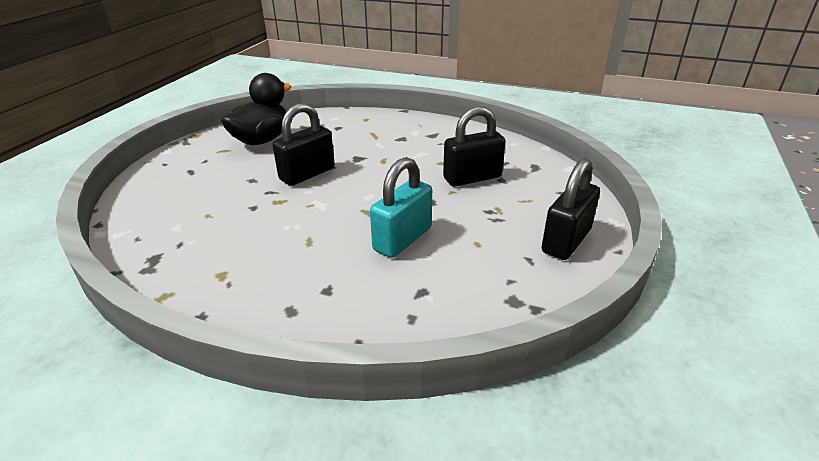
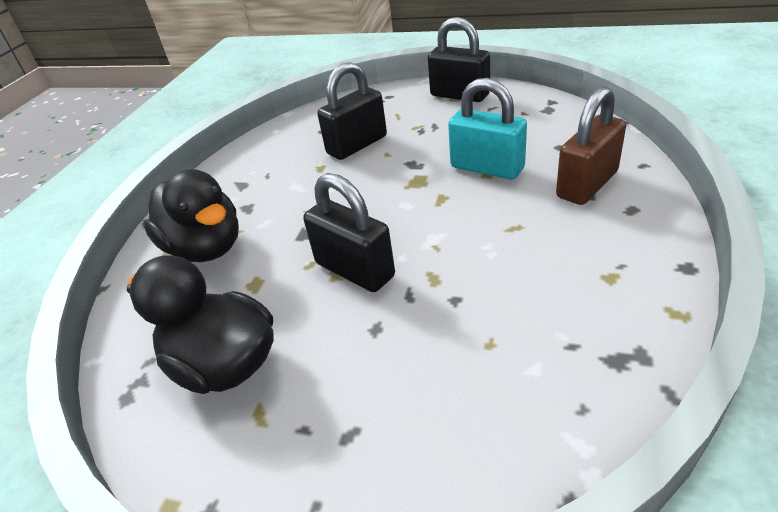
camera: 90 degrees left, 5 degrees up
(343, 292) = (587, 184): none -> brown padlock
(363, 129) = (206, 248): none -> black duck
(472, 178) = (357, 145): black padlock -> black padlock turned 75 degrees clockwise

